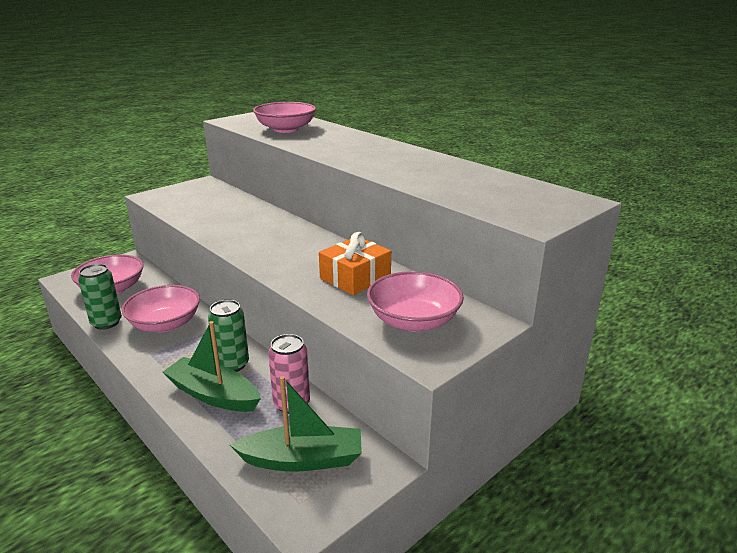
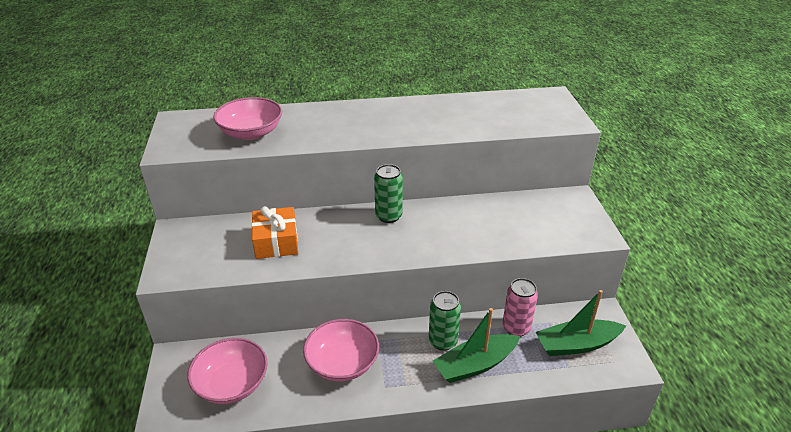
camera: 55 degrees left, 10 degrees up
(106, 323) = (300, 404): green can -> green can (388, 216)
(302, 459) = (576, 345): green boat -> green boat turned 135 degrees counterclockwise
(355, 278) = (474, 221): orange gift -> orange gift (276, 242)
(413, 321) = (553, 222): pink bowl -> none

